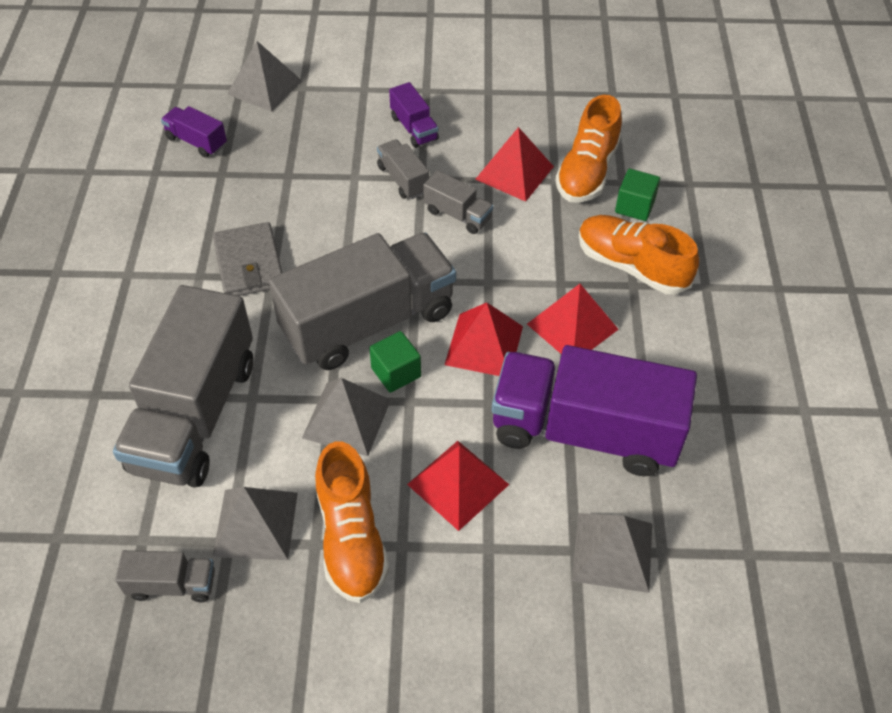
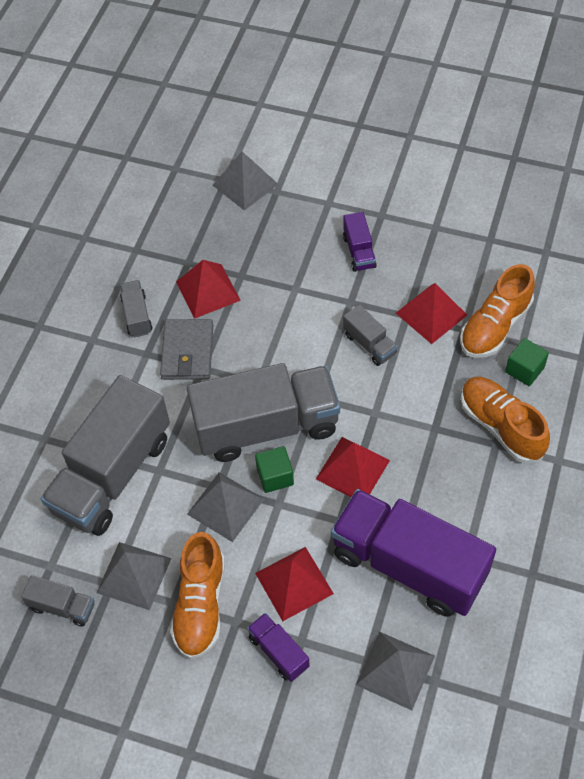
camera: 20 degrees right, 5 degrees up
(196, 142) = (175, 227): purple truck -> purple truck (278, 652)
(403, 179) = (334, 300): grey truck -> grey truck (137, 315)
(572, 326) = (431, 470): red pyramid -> red pyramid (208, 291)

